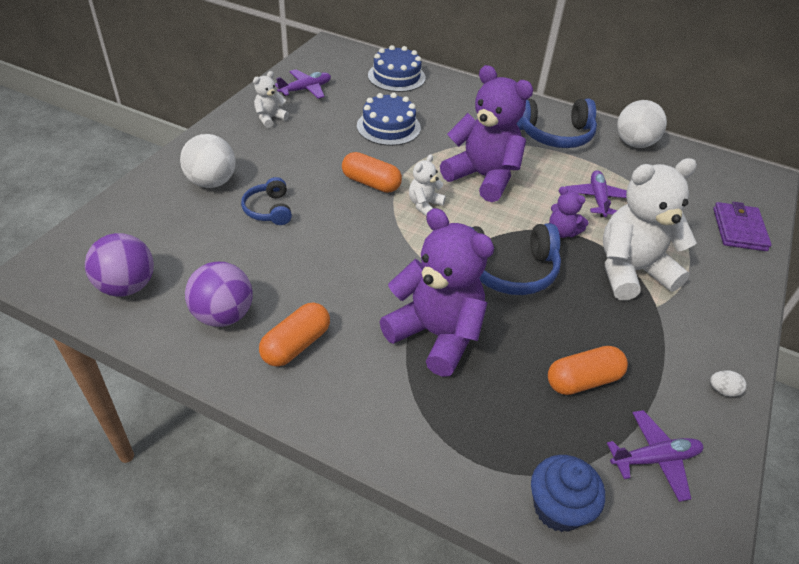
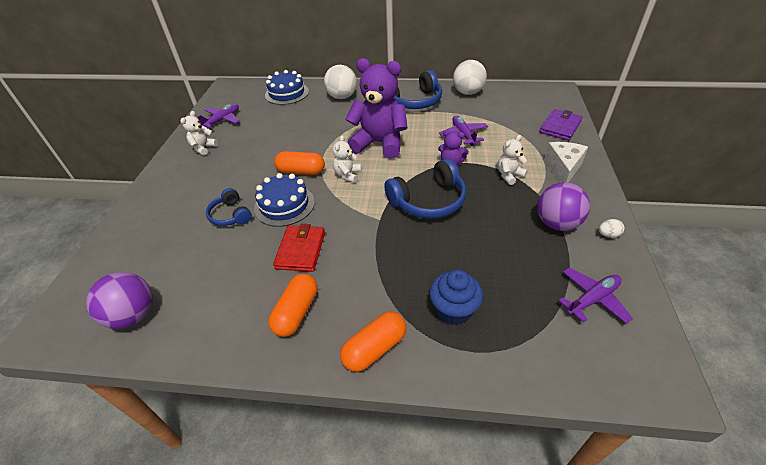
camera: 15 degrees left, 0 degrees up
(212, 182) = (175, 209): white ball -> white ball (342, 97)
(223, 315) = (227, 310): purple ball -> purple ball (556, 223)
(330, 277) = (301, 250): none -> red wallet
(388, 127) = (296, 129): blue cake -> blue cake (284, 205)
(436, 335) = (399, 265): purple teddy bear -> none
(558, 508) = (548, 362): blue cupcake -> blue cupcake (453, 310)
(583, 380) = (517, 261): orange capsule -> orange capsule (374, 348)
(631, 271) = (509, 175): white teddy bear -> white teddy bear, size x0.46
(709, 287) = (562, 169): none -> white cheese
(739, 229) = (560, 127): purple wallet -> purple wallet turned 45 degrees clockwise

